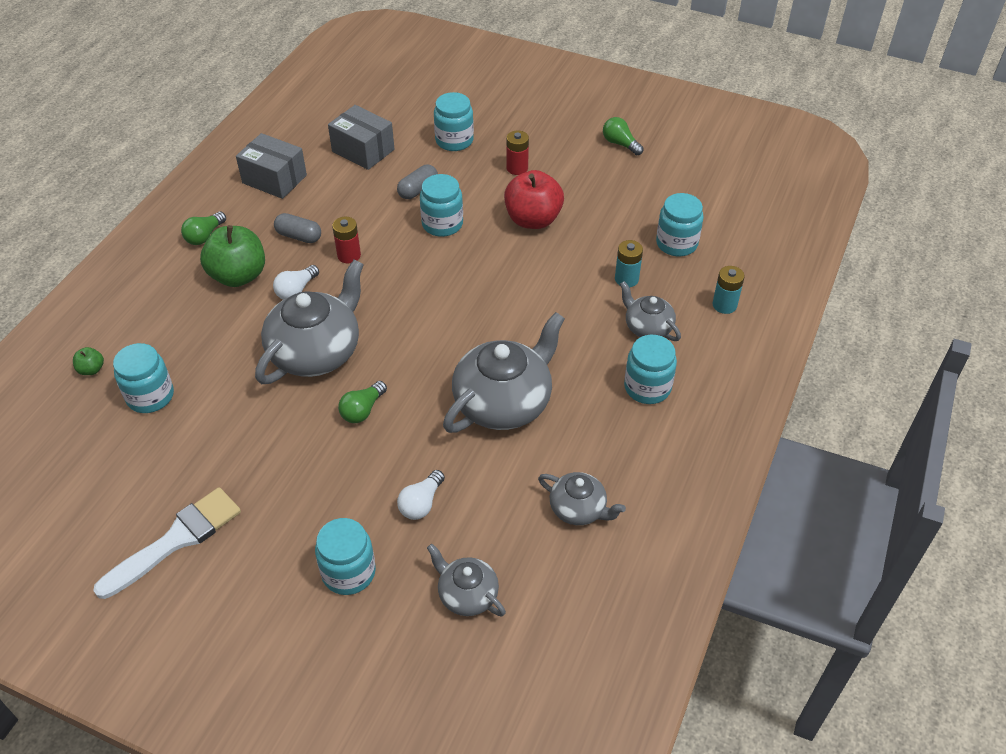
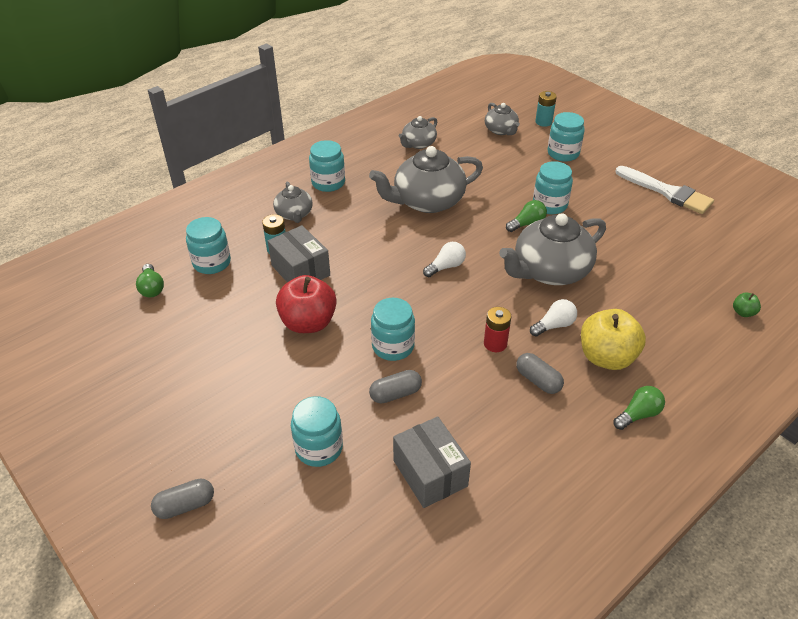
camera: 155 degrees left, 5 degrees down
(150, 396) = (689, 278): turquoise jar -> turquoise jar (550, 205)
(176, 540) = (667, 192): white brush -> white brush turned 120 degrees counterclockwise
(238, 276) = (606, 357): green apple -> yellow apple
(274, 179) = (548, 467): grey box -> grey box (300, 270)
(421, 503) = (508, 169): white light bulb -> white light bulb (446, 267)
(517, 168) = (279, 384): red battery -> none
(519, 89) = (185, 505): none -> grey capsule
(578, 509) = (418, 144): grey teapot -> grey teapot turned 105 degrees counterclockwise
(620, 144) = (155, 376): green light bulb -> green light bulb (152, 288)
(724, 305) = (227, 211): turquoise battery -> turquoise battery (543, 122)

